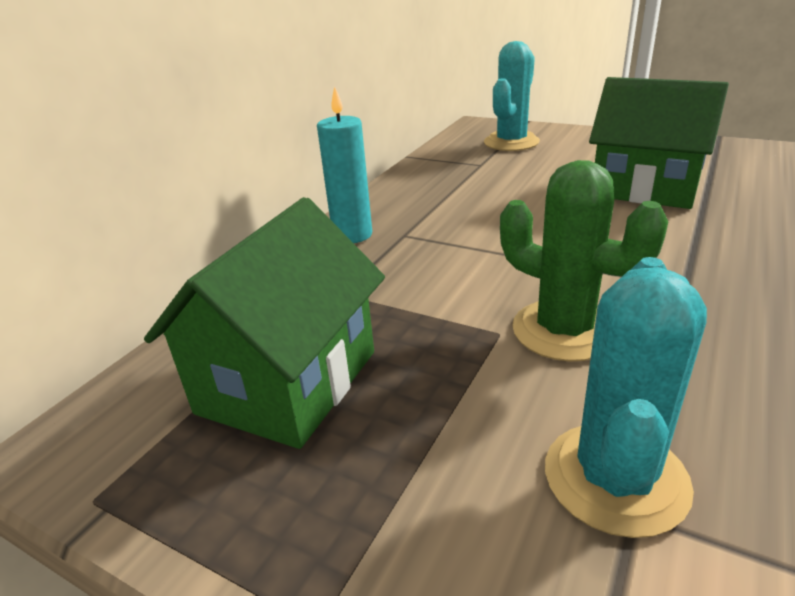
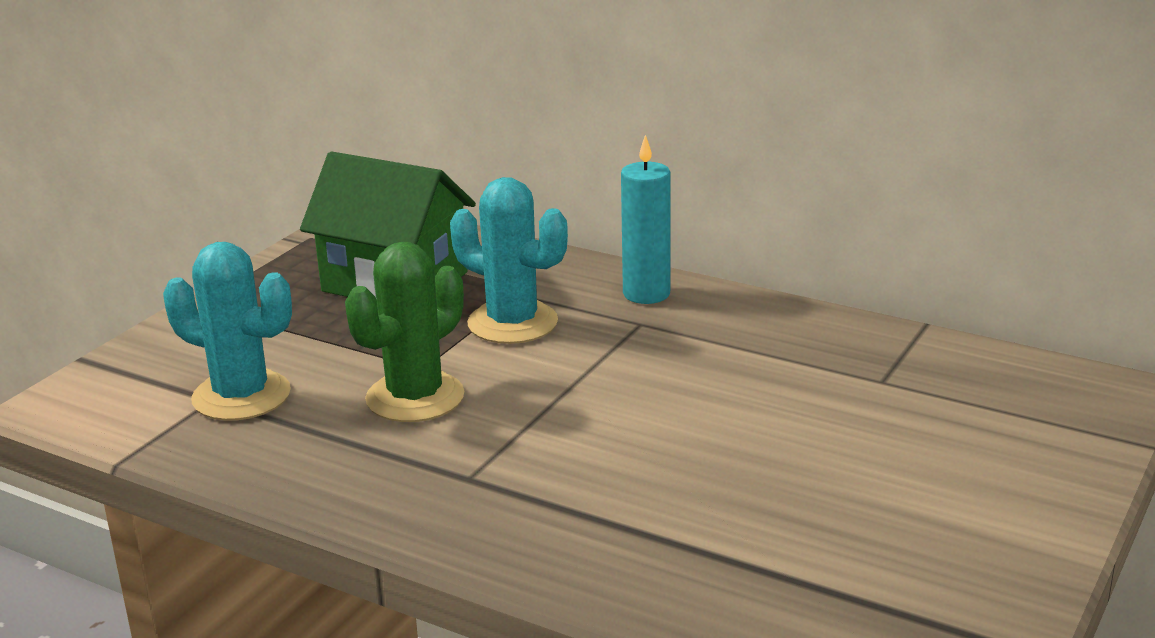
camera: 90 degrees right, 5 degrees down
(511, 142) = (997, 415): turquoise cactus -> turquoise cactus (512, 323)
(645, 188) = (760, 508): green house -> none

